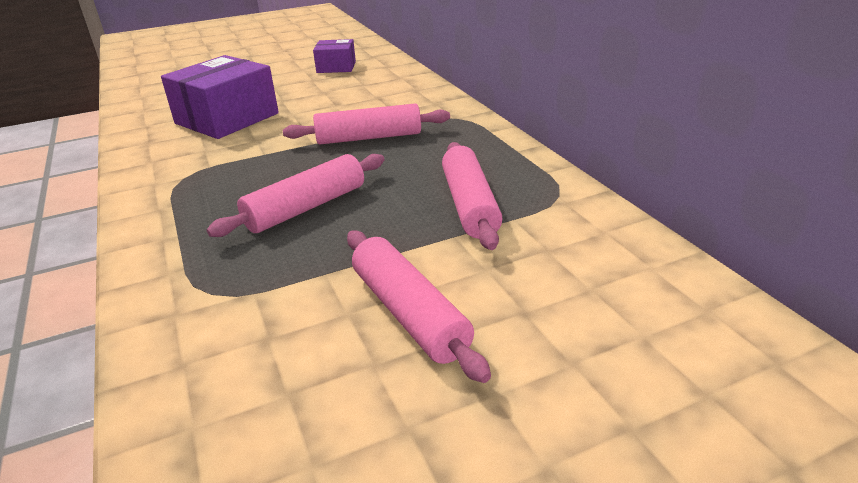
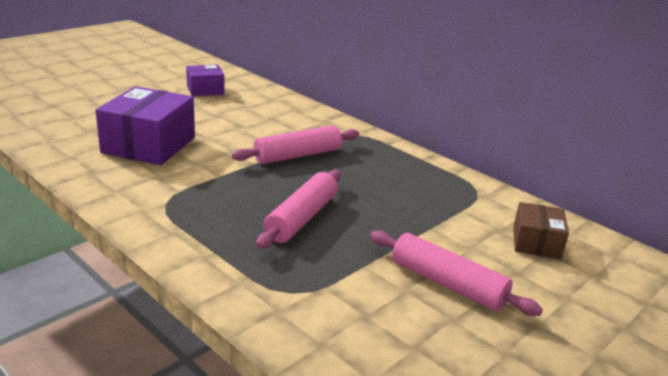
camera: 25 degrees left, 5 degrees down
(469, 205) = (422, 204): pink rolling pin -> none
(588, 274) = (536, 243): none -> brown box

